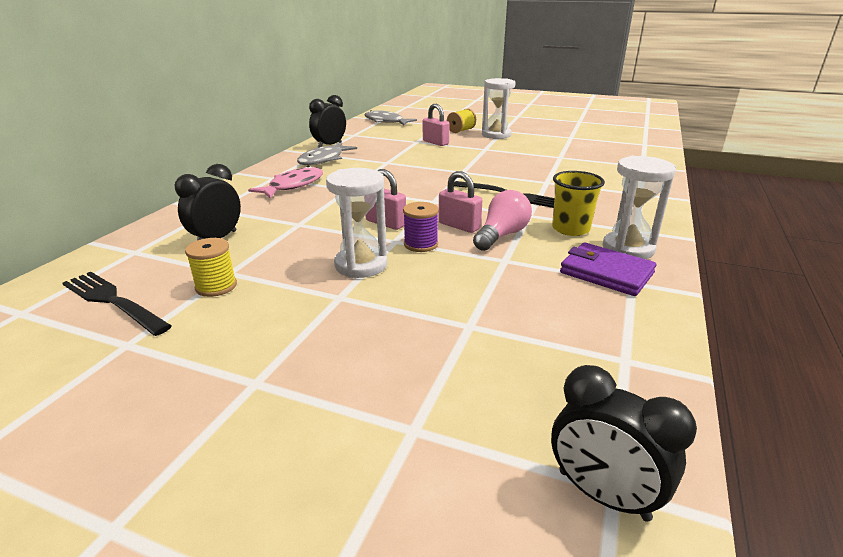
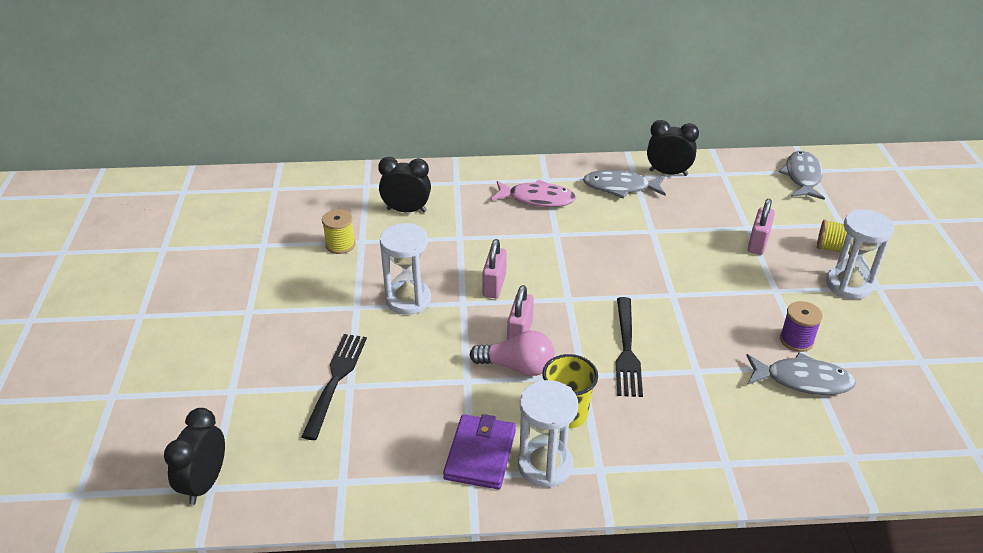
camera: 65 degrees right, 10 degrees up
(113, 301) = (302, 214): black fork -> black fork (335, 381)
(421, 244) = (465, 320): purple spool -> purple spool (796, 340)
(572, 161) = (802, 380): none -> grey fish

